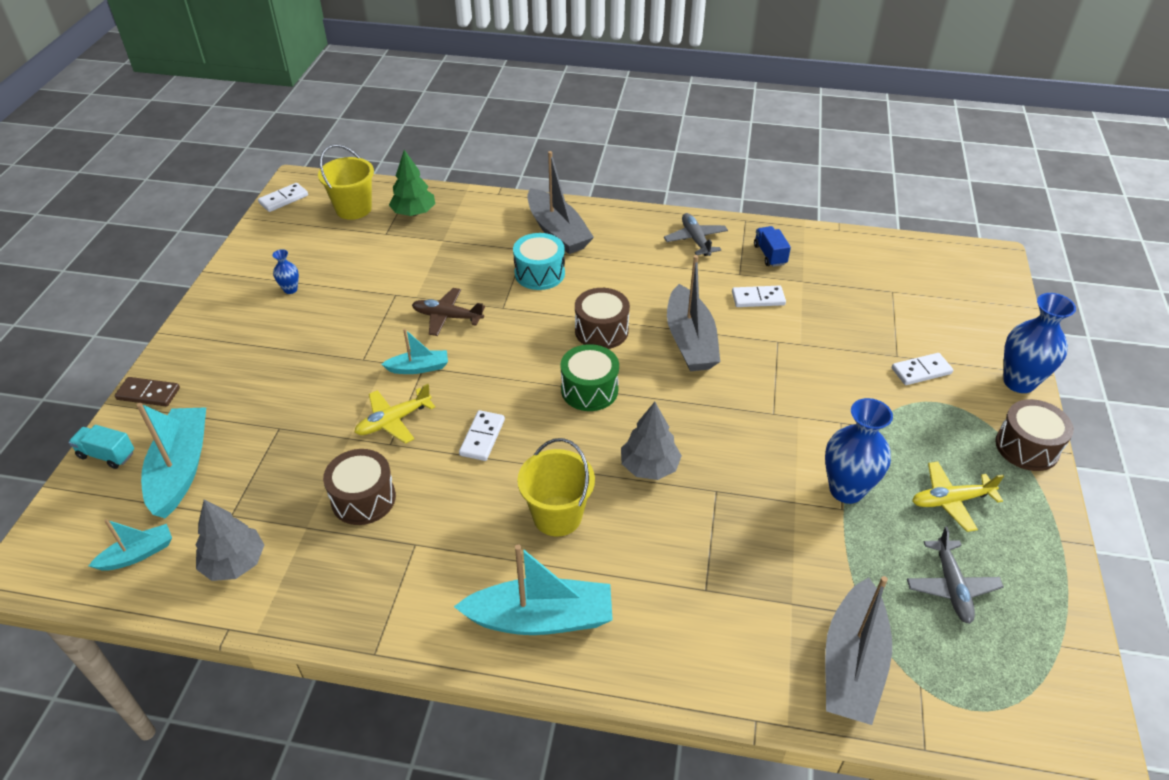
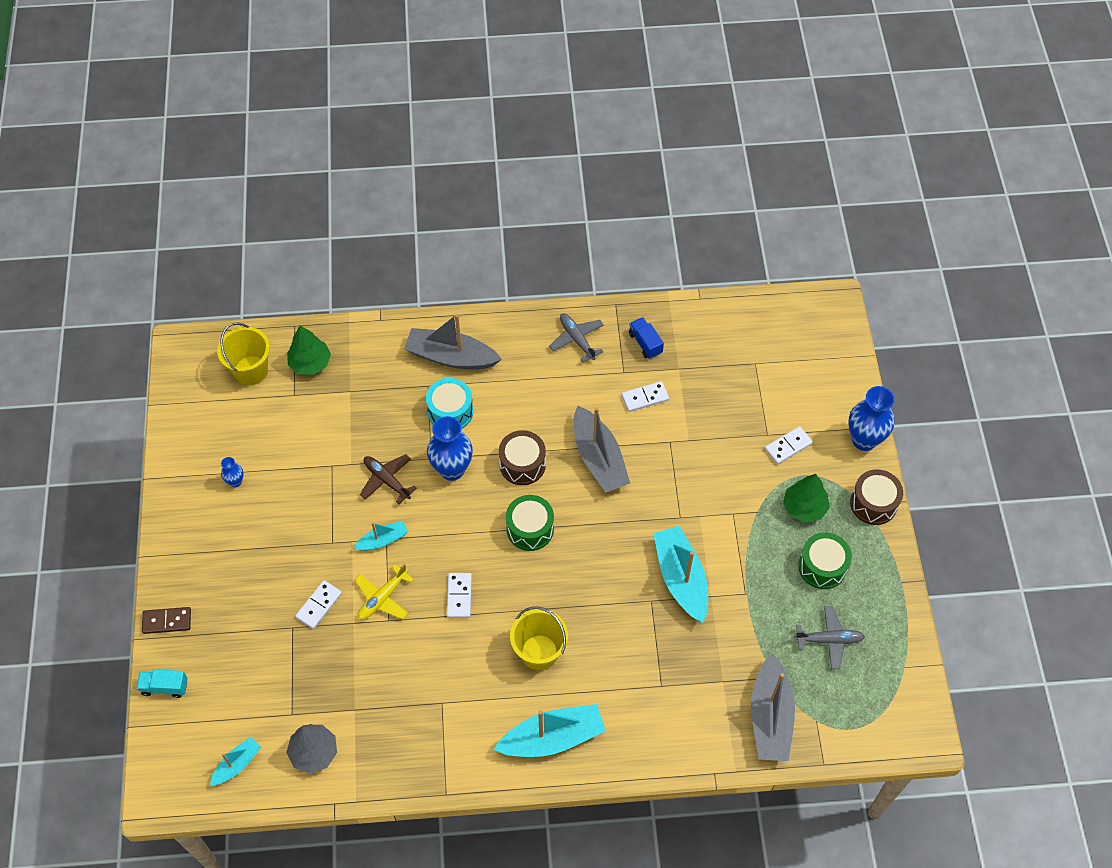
camera: 15 degrees left, 15 degrees up
(181, 469) = (231, 684): turquoise boat -> turquoise boat (681, 578)
(283, 199) = (178, 373): white domino -> white domino (319, 605)
(363, 499) = (387, 674): brown drum -> none
(447, 317) = (386, 480): brown plane -> brown plane turned 45 degrees clockwise
(557, 231) = (451, 357): grey boat -> grey boat turned 150 degrees clockwise
(649, 467) = (596, 591): grey tree -> none
(846, 490) = (746, 576): blue vase -> blue vase (452, 469)
(934, 433) = (804, 507): none -> green tree
(950, 501) = (822, 567): yellow plane -> green drum
(951, 587) = (829, 640): grey plane -> grey plane turned 75 degrees counterclockwise

